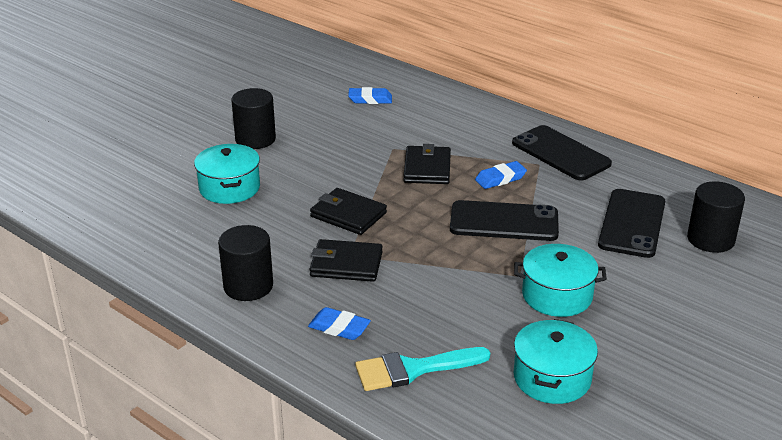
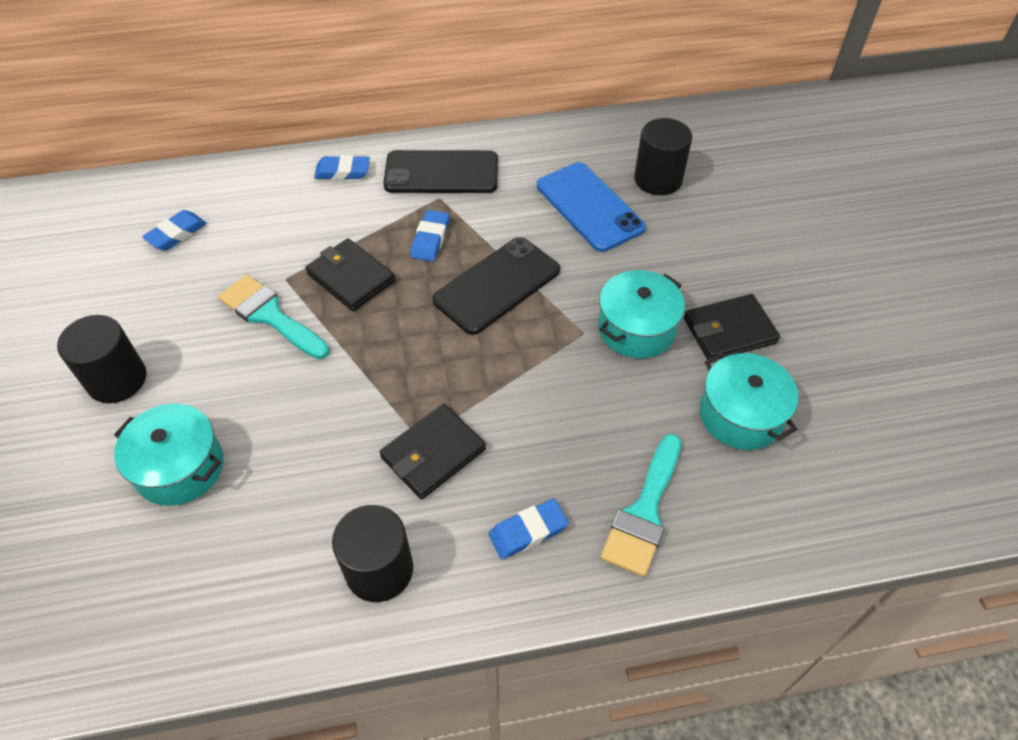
camera: 50 degrees left, 20 degrees up
(348, 215) = (354, 394): black wallet -> black wallet (729, 331)
(360, 158) = (270, 315): none -> turquoise brush
(501, 121) = (342, 171): none -> blue eraser
(632, 223) = (589, 207): black phone -> blue phone

